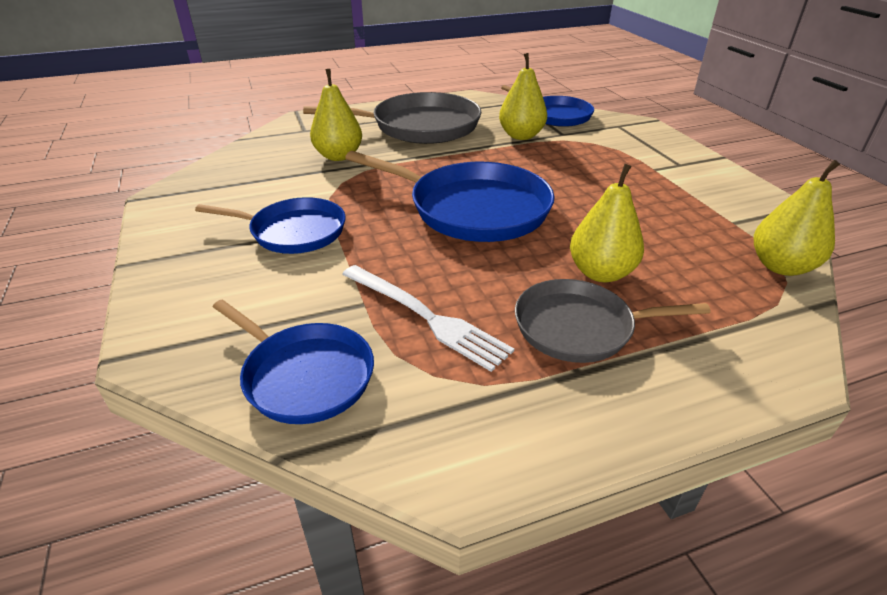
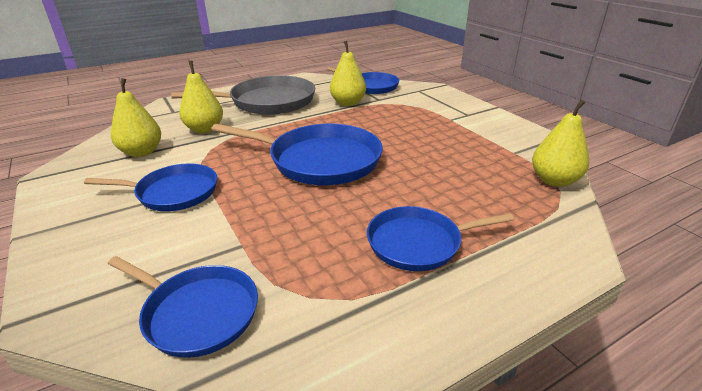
camera: 10 degrees left, 5 degrees down
(425, 317) = (295, 249): white fork -> none
(580, 327) = (418, 243): grey pan -> blue pan
(601, 273) = (426, 199): yellow pear -> yellow pear (142, 152)

